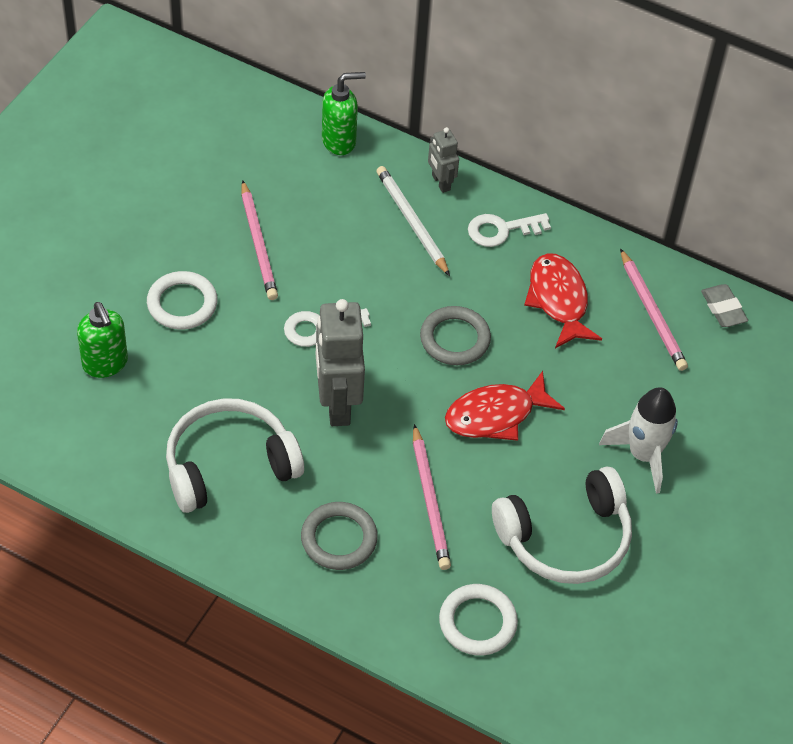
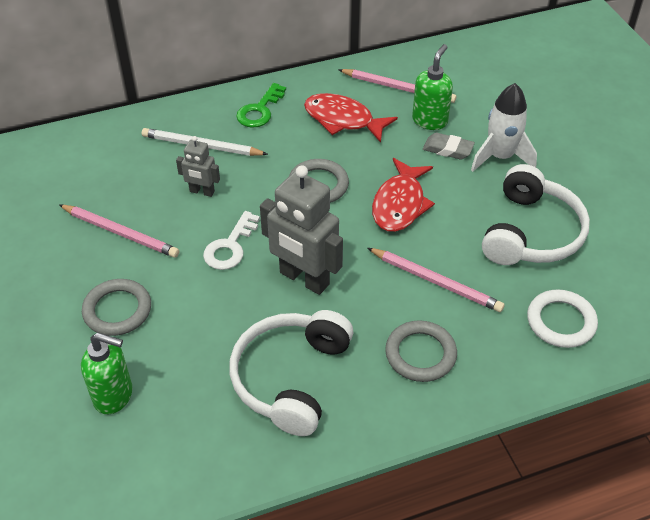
camera: 45 degrees left, 5 degrees down
(182, 304) = (117, 310): white ring -> grey ring
(339, 141) = (93, 138): green soap dispenser -> green soap dispenser (430, 121)
(440, 182) = (188, 113): grey robot -> grey robot (202, 192)
(501, 230) = (260, 110): white key -> green key
(723, 309) = (427, 59): grey eraser -> grey eraser (448, 149)

